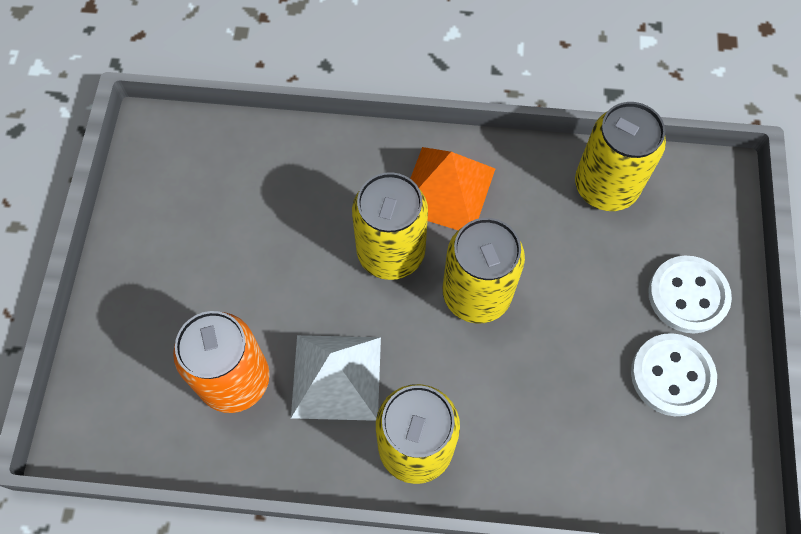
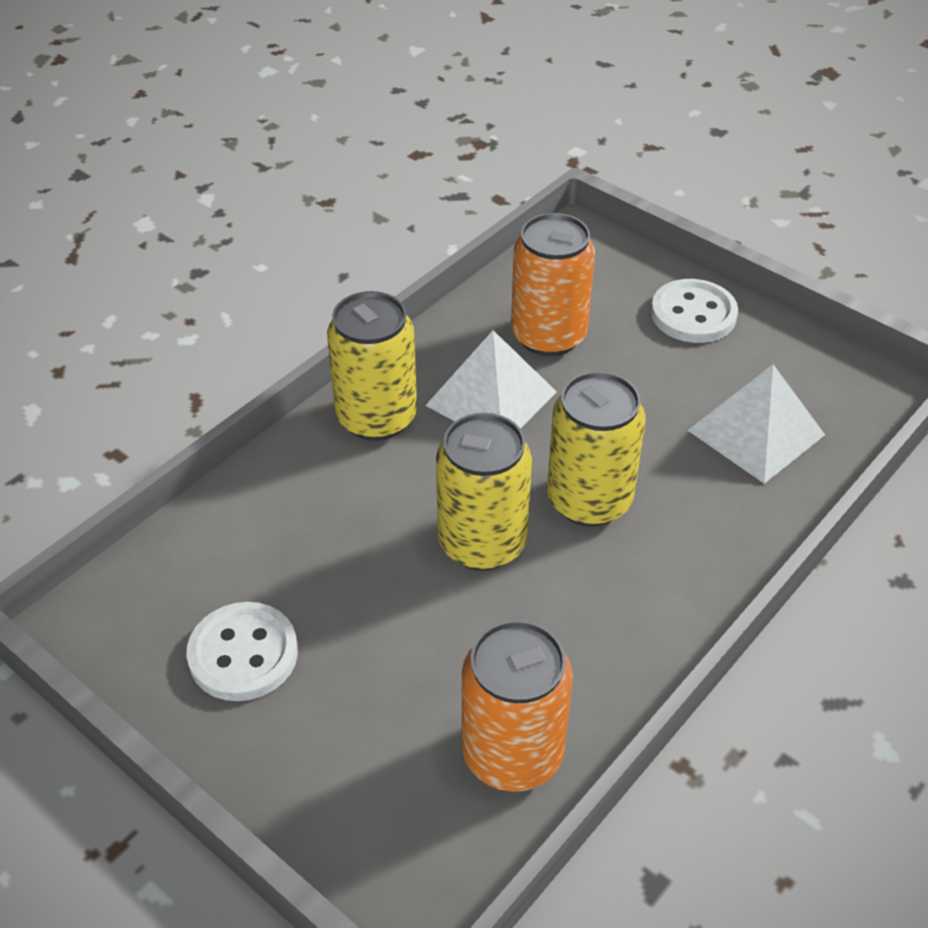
camera: 125 degrees right, 20 degrees down
(252, 186) = (756, 432): none -> white pyramid
(447, 190) = (630, 589): orange pyramid -> none
(605, 186) = (512, 753): yellow can -> orange can
(688, 295) = (307, 737): white button -> white button (693, 314)

